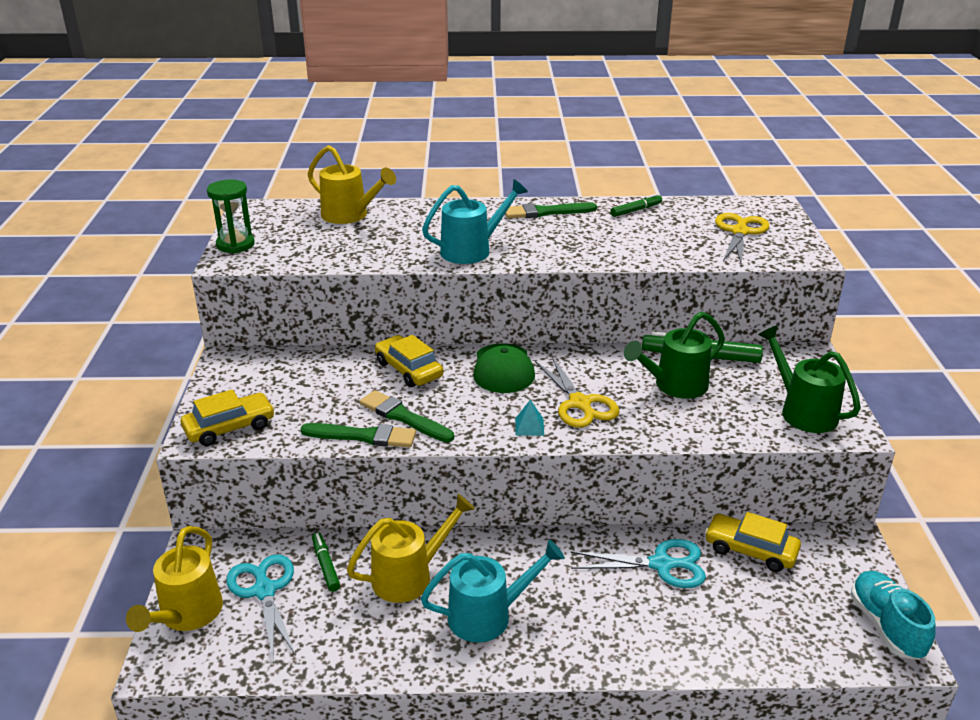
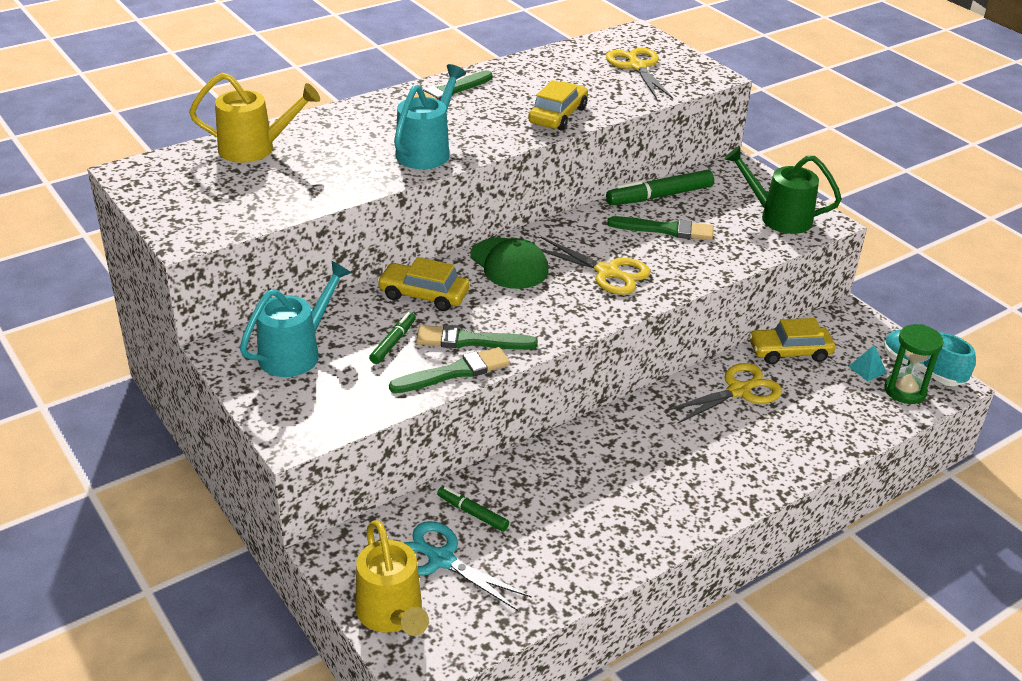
camera: 35 degrees left, 5 degrees up
(229, 427) = (314, 414): yellow car -> yellow car (558, 115)
(235, 245) = (169, 217): green hourglass -> green hourglass (905, 391)
(410, 576) = (555, 488): yellow watering can -> none
(489, 615) = (651, 489): turquoise watering can -> turquoise watering can (296, 352)
(529, 426) = (588, 308): turquoise pyramid -> turquoise pyramid (867, 369)
(636, 210) = (528, 68): green marker -> green marker (393, 342)
(661, 565) = (739, 391): turquoise scissors -> yellow scissors
(674, 386) = (665, 230): green watering can -> green brush

